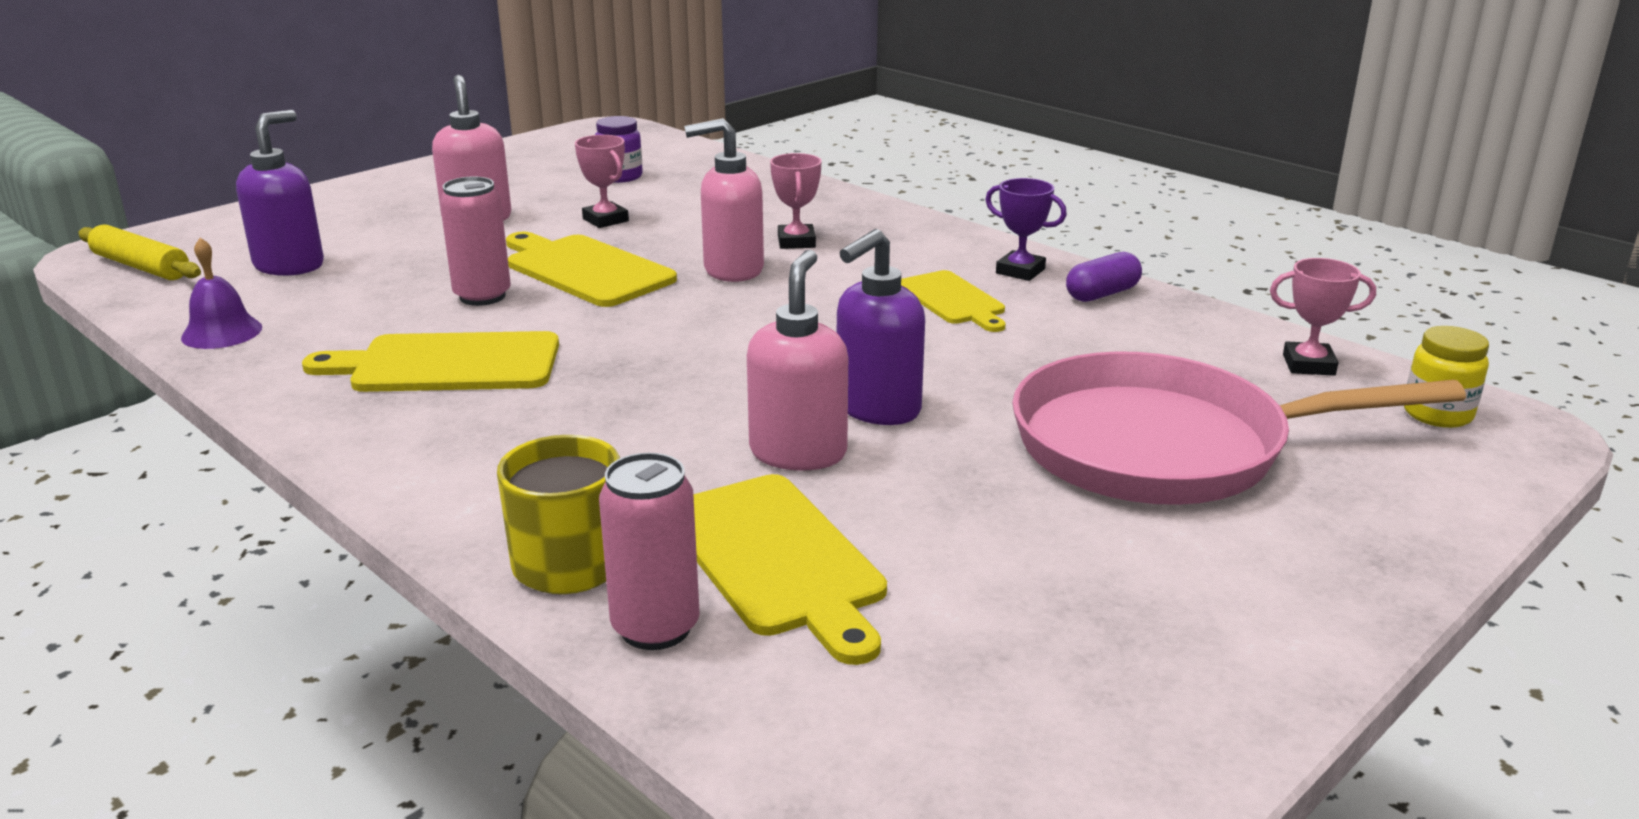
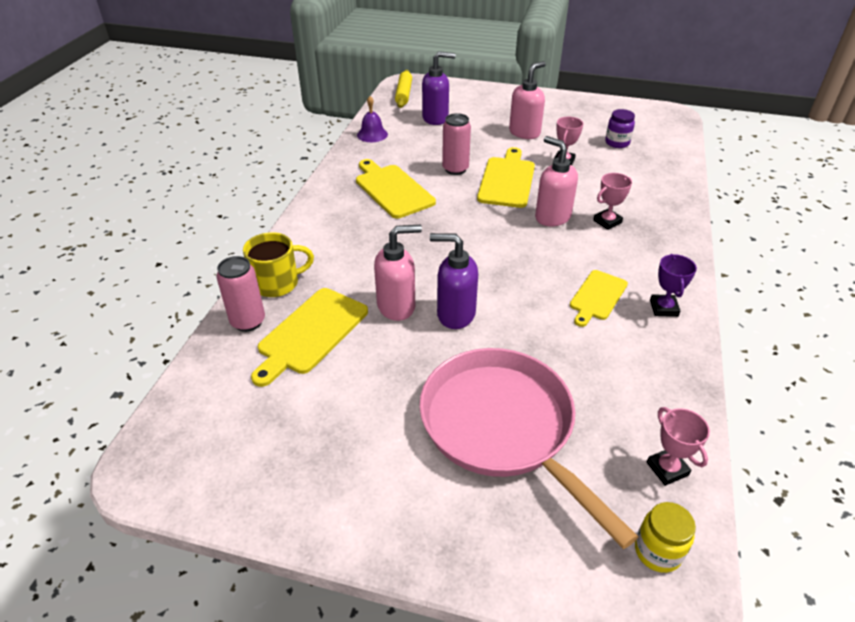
camera: 60 degrees right, 15 degrees up
(1102, 294) = (670, 350): purple capsule -> none

